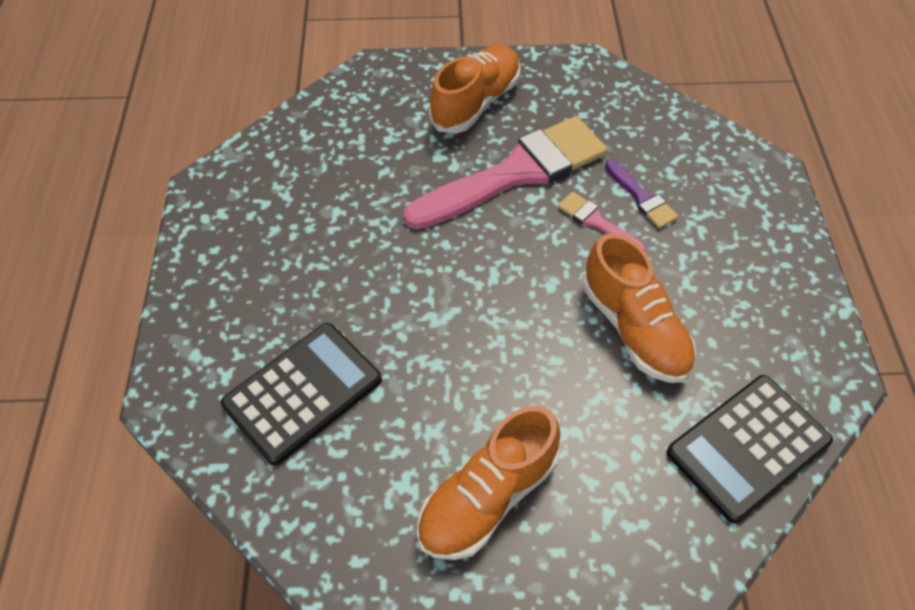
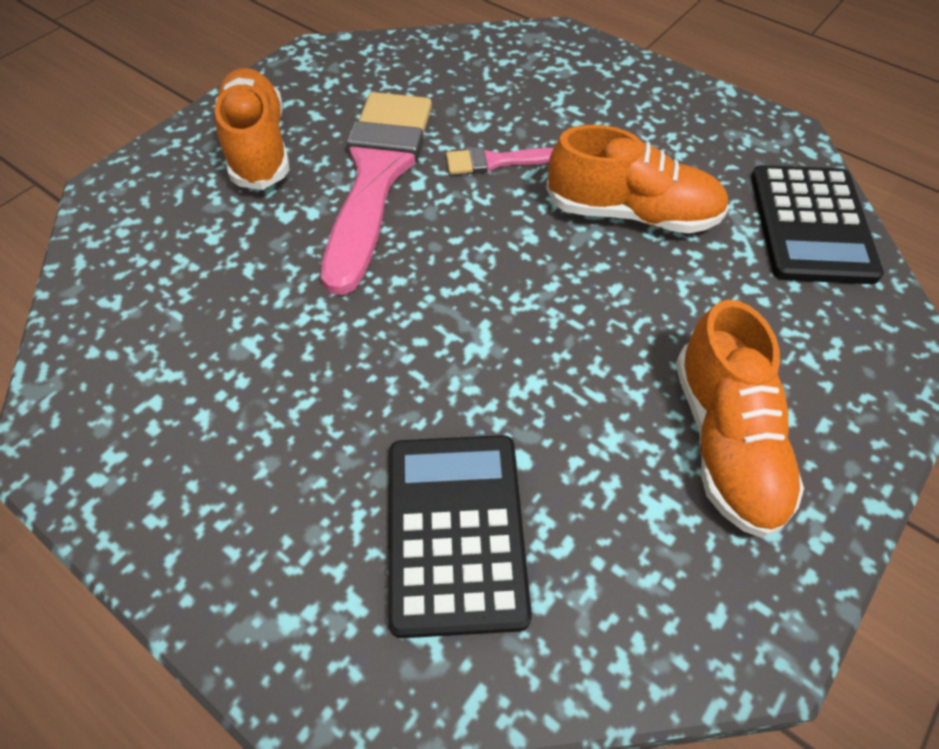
camera: 50 degrees left, 0 degrees up
(642, 197) = (501, 118): purple brush -> none

